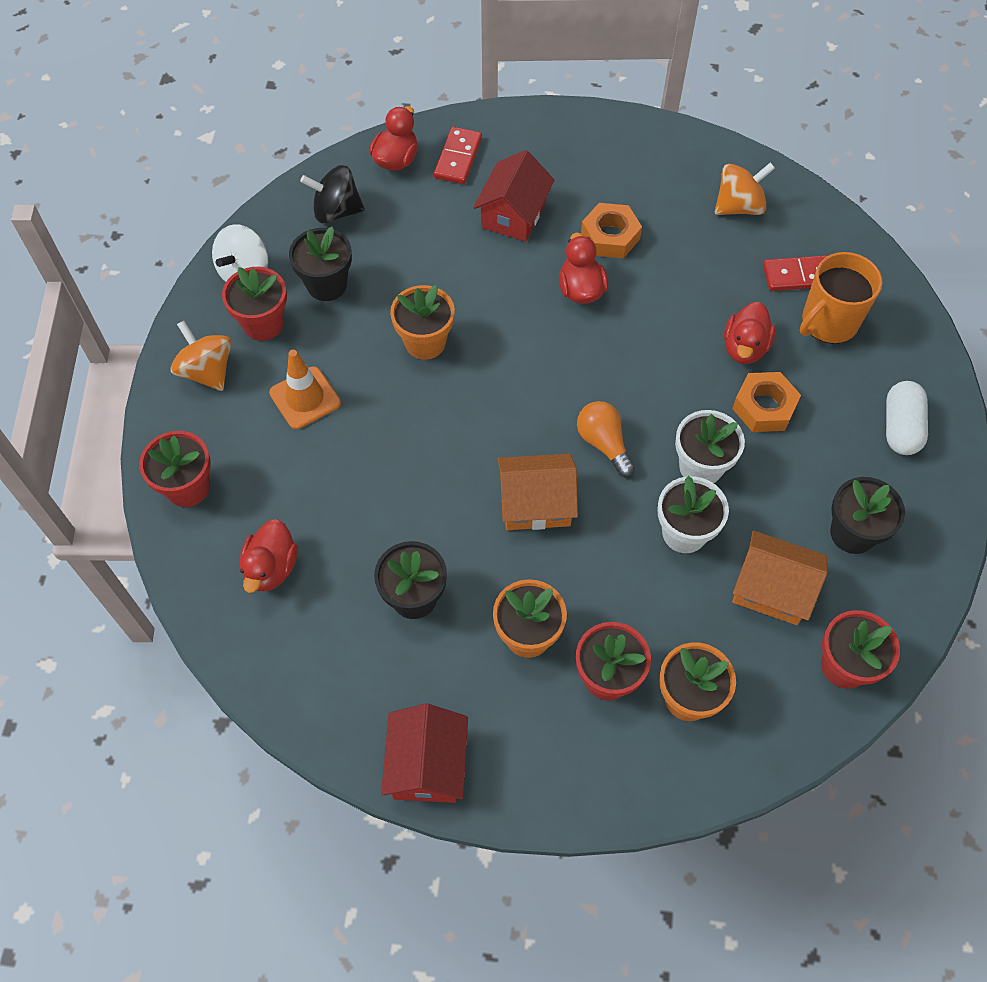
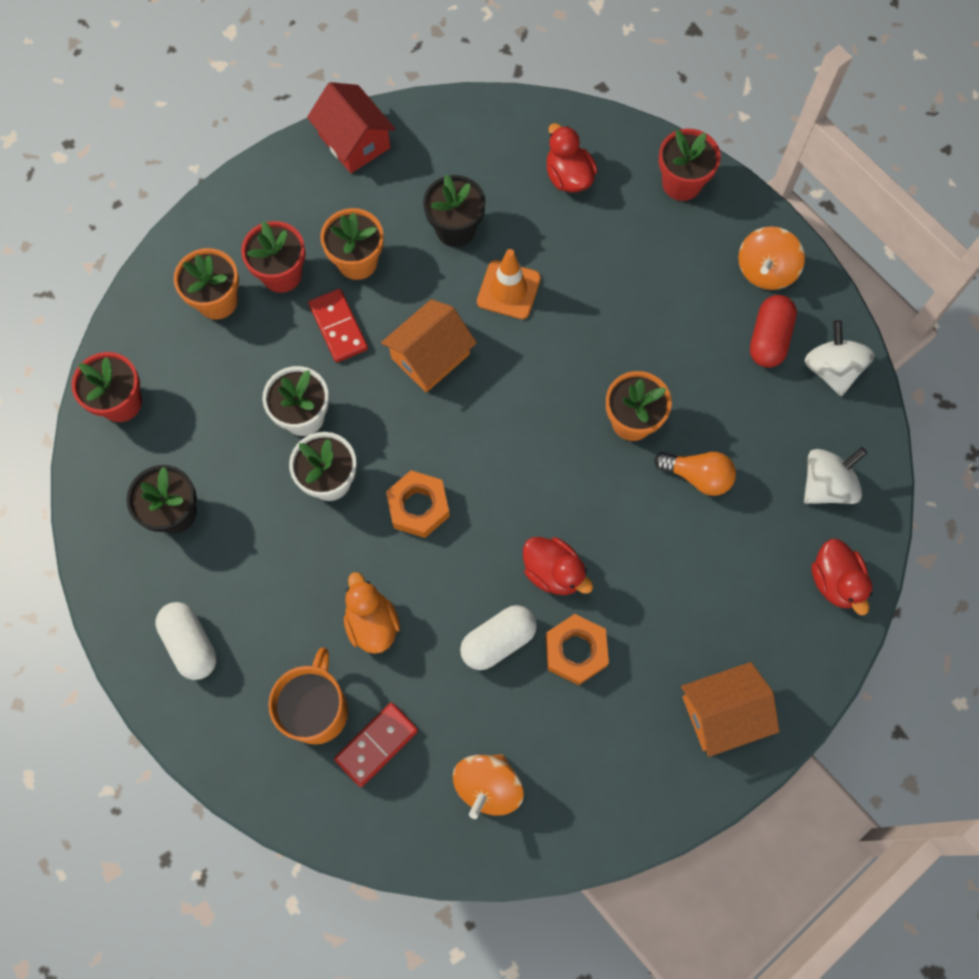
camera: 140 degrees right, 10 degrees up
(207, 371) = (765, 270): orange spinning top -> orange spinning top turned 105 degrees clockwise
(263, 324) = (769, 338): red flower pot -> red capsule
(305, 398) = (673, 306): orange traffic cone -> orange traffic cone (508, 290)
(327, 285) = (759, 410): black flower pot -> none
(336, 211) = (826, 485): black spinning top -> white spinning top
(458, 158) = (785, 629): red domino -> red domino (338, 327)
(513, 214) = (679, 606): red house -> none
(603, 443) = (419, 442): orange light bulb -> orange light bulb (698, 476)
(659, 277) = (498, 641): none -> white capsule
(744, 348) = (372, 623): red duck -> orange duck
(764, 407) = (316, 575): orange nut -> orange nut (418, 507)
(772, 589) = (209, 421): orange house -> orange house (723, 713)

